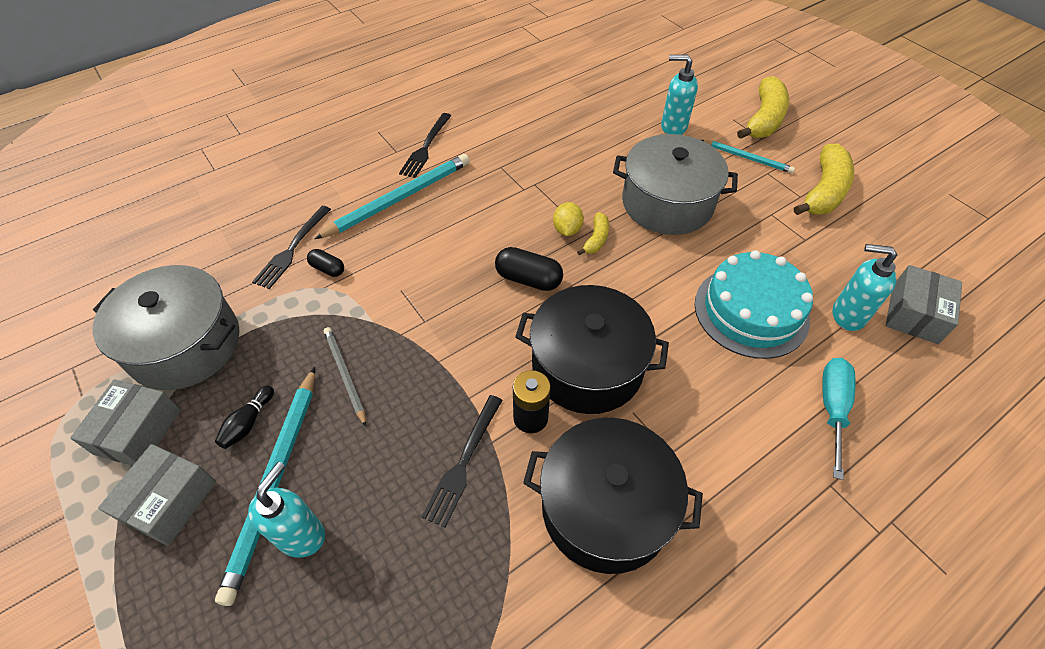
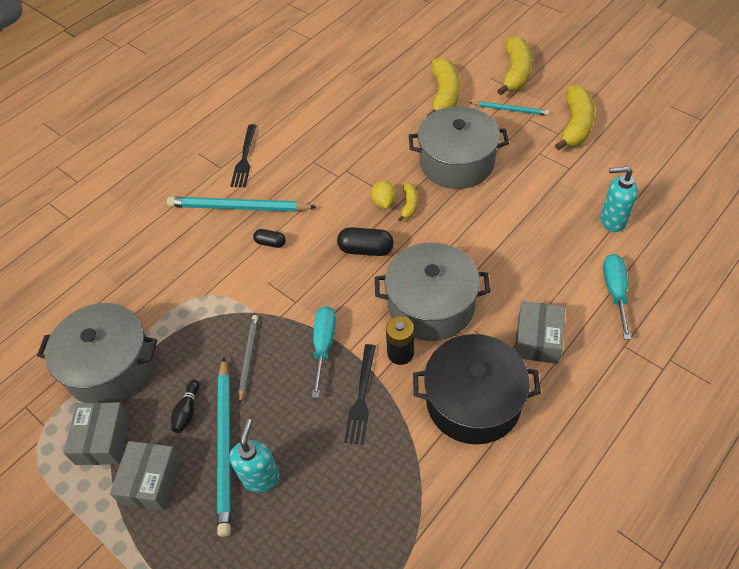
camera: 10 degrees left, 0 degrees up
(292, 249) = (165, 270): black fork -> none
(328, 269) = (202, 279): black capsule -> black capsule (270, 243)
(345, 375) = (248, 358): grey pencil -> grey pencil turned 45 degrees clockwise
(399, 198) = (238, 208): turquoise pencil -> turquoise pencil turned 120 degrees counterclockwise
(439, 383) = (324, 345): none -> turquoise screwdriver
(587, 366) = (431, 305): black pot -> grey pot
(673, 127) = (444, 95): turquoise soap dispenser -> yellow banana
(751, 311) = (541, 234): turquoise cake -> none
(914, 314) = (660, 208): grey box -> grey box (537, 339)

